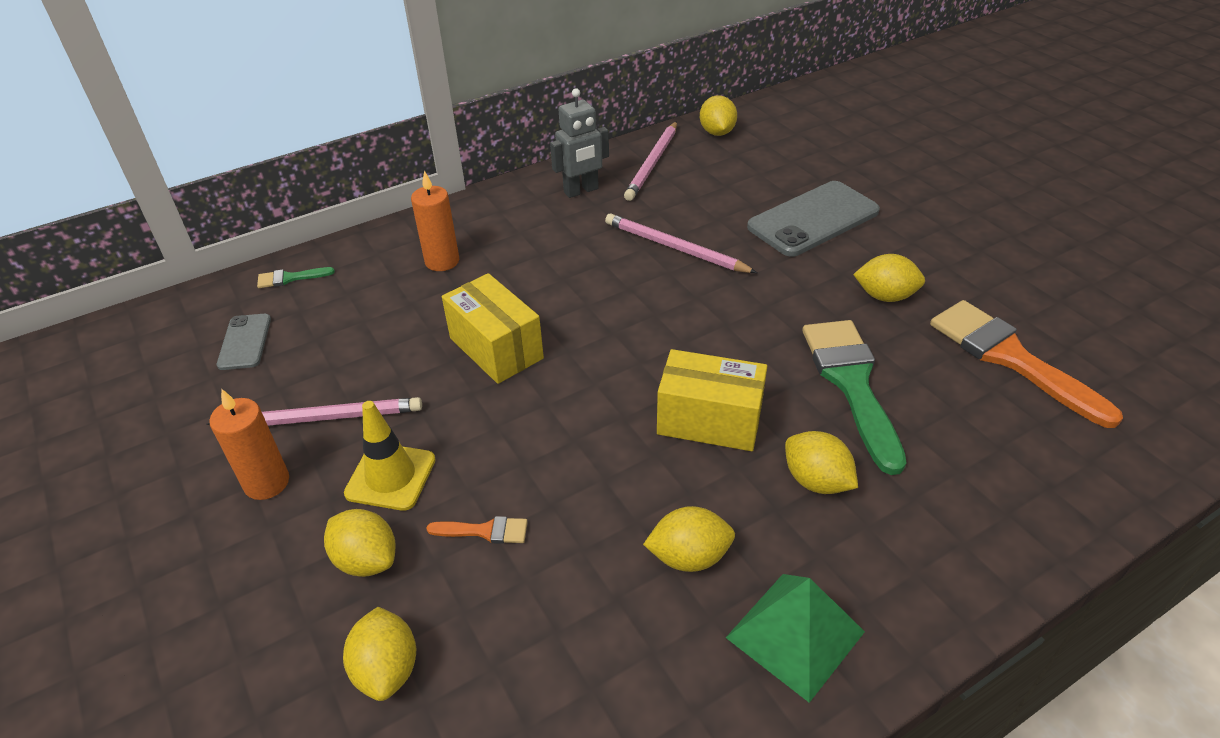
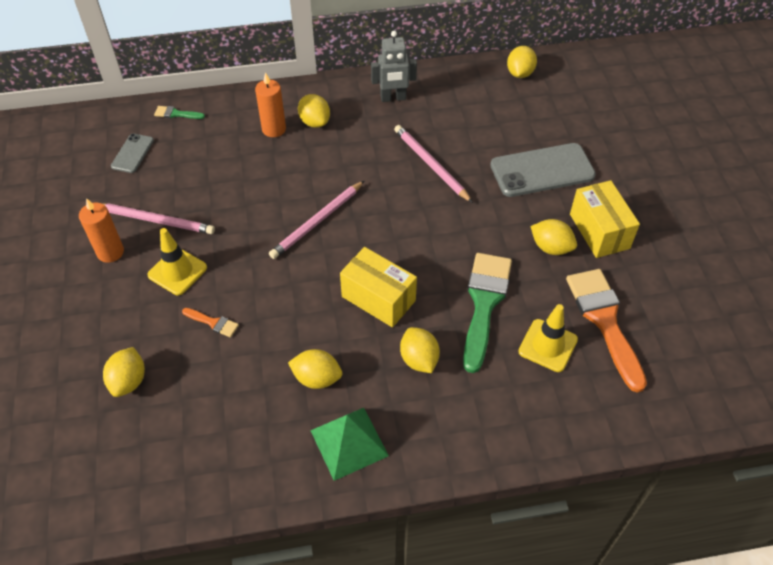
camera: 20 degrees right, 10 degrees up
(366, 560) = (144, 317): yellow lemon -> yellow lemon (315, 122)
(496, 348) = (276, 205): yellow box -> yellow box (599, 231)
(653, 163) = (456, 88): pink pencil -> pink pencil (317, 222)
(966, 408) = (548, 345): none -> yellow traffic cone

